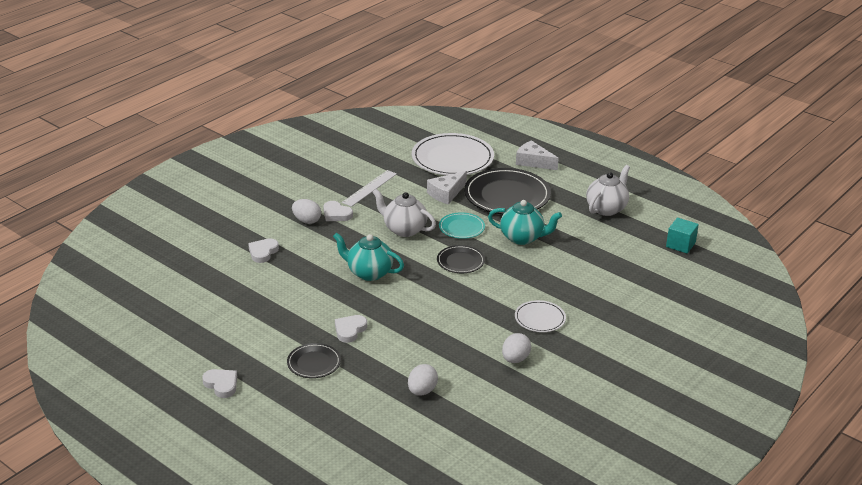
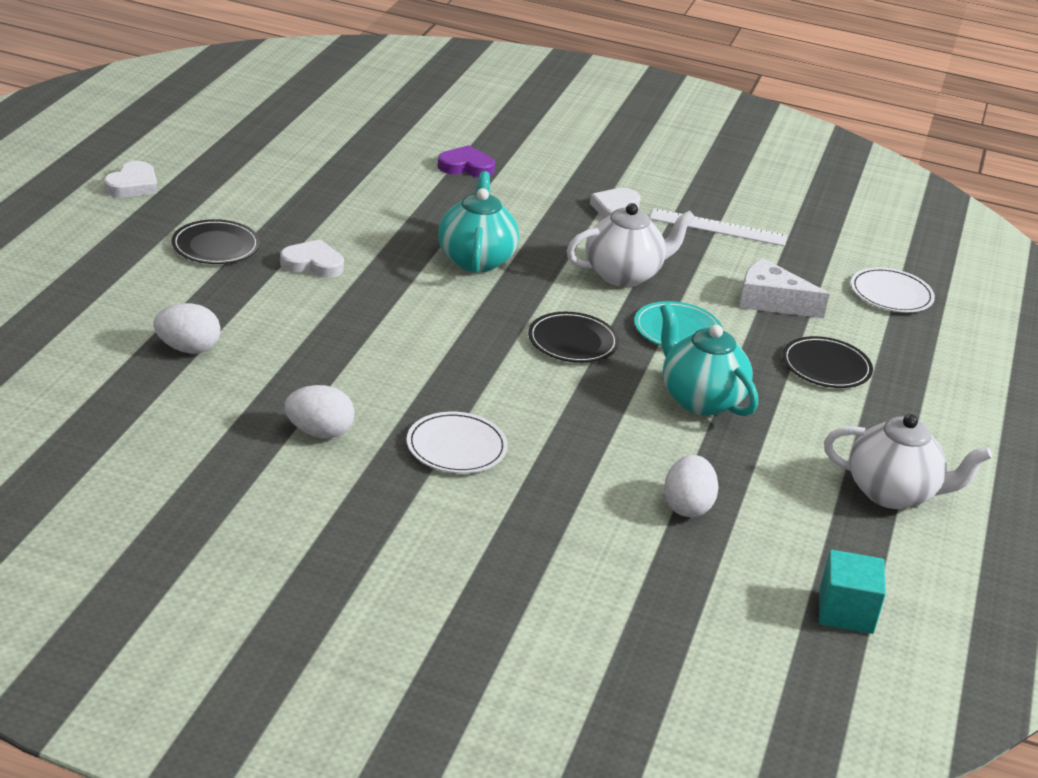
camera: 65 degrees right, 0 degrees up
(263, 252) = (466, 167): white heart -> purple heart
(307, 221) = (576, 188): white egg -> white egg (687, 506)
(404, 229) = (623, 275): white teapot -> white teapot turned 60 degrees clockwise
(452, 158) = (891, 294): white plate -> white plate, size x0.51
(507, 195) = (826, 366): black plate -> black plate, size x0.51
(522, 238) = (699, 399): turquoise teapot -> turquoise teapot turned 150 degrees clockwise
(533, 162) = (973, 384): white cheese -> none

